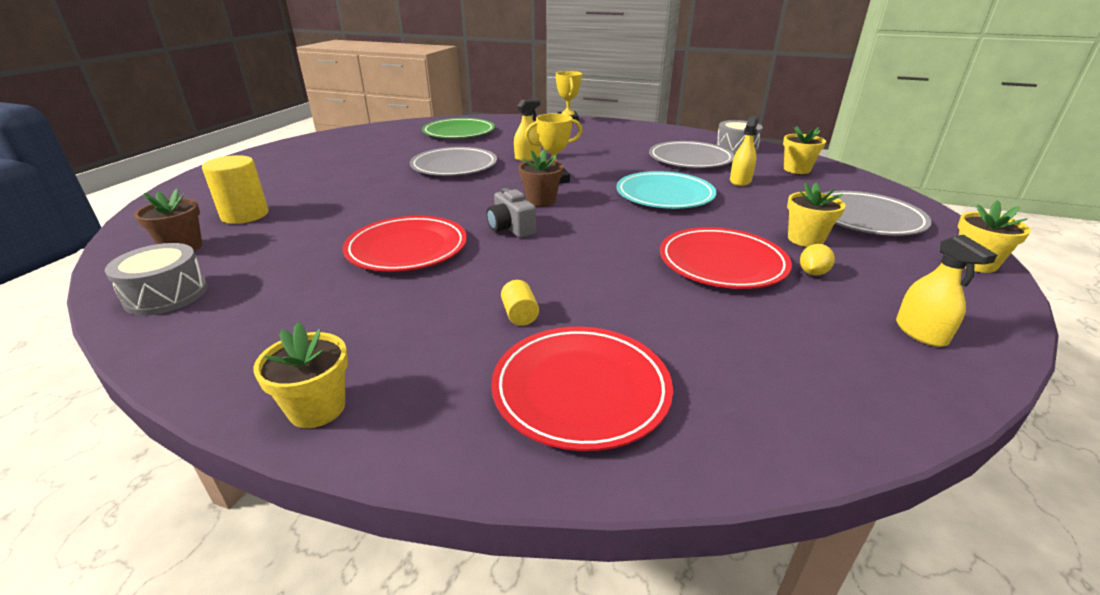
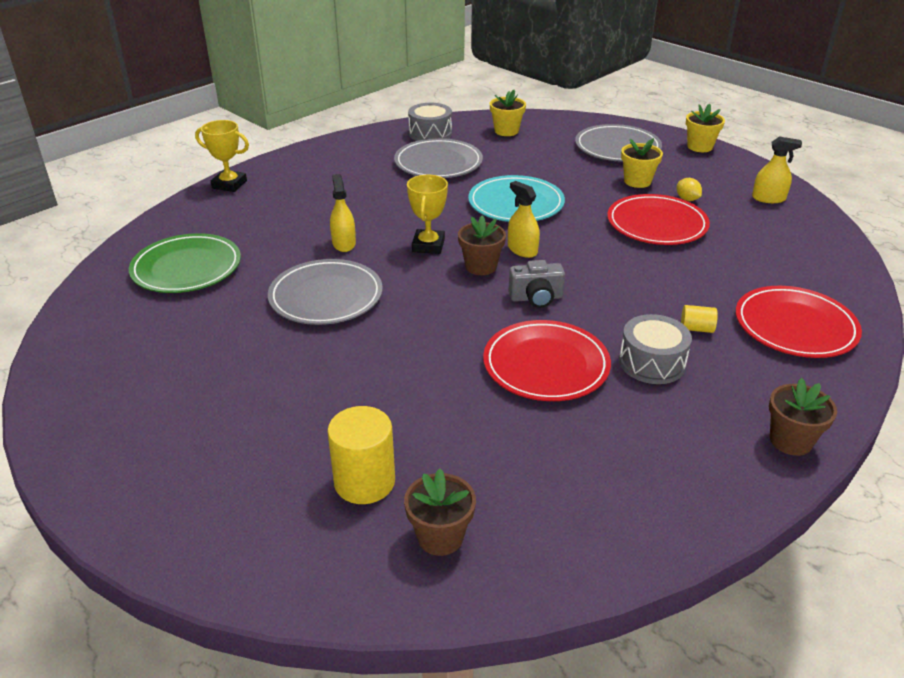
camera: 65 degrees left, 5 degrees up
(166, 295) = (569, 540): grey drum -> grey drum (652, 362)
(317, 408) = (790, 441): yellow flower pot -> brown flower pot
(740, 181) = (511, 162): yellow spray bottle -> yellow spray bottle (522, 250)

